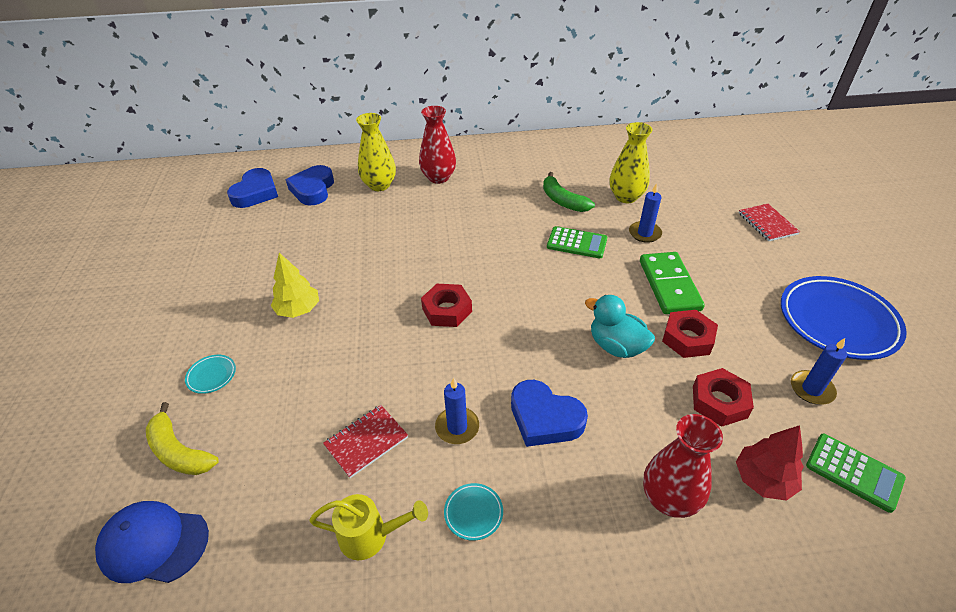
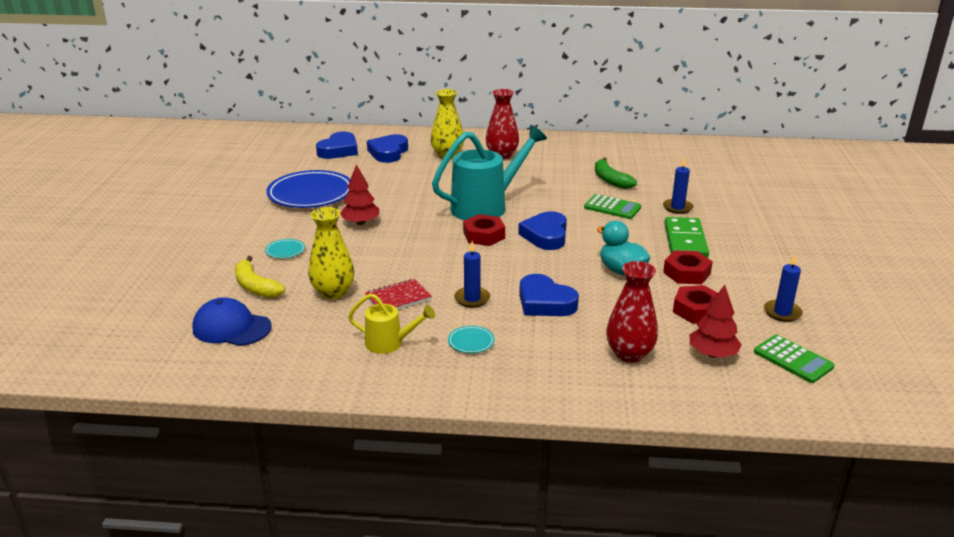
camera: 10 degrees right, 15 degrees down
(298, 310) = (360, 222): yellow tree -> red tree
(439, 261) = (486, 206): none -> turquoise watering can
(516, 299) = (545, 235): none -> blue heart
(626, 197) = (670, 183): yellow vase -> yellow vase (333, 292)
(767, 224) = (797, 212): red notebook -> none
(837, 321) = (829, 278): blue plate -> blue plate (310, 194)

